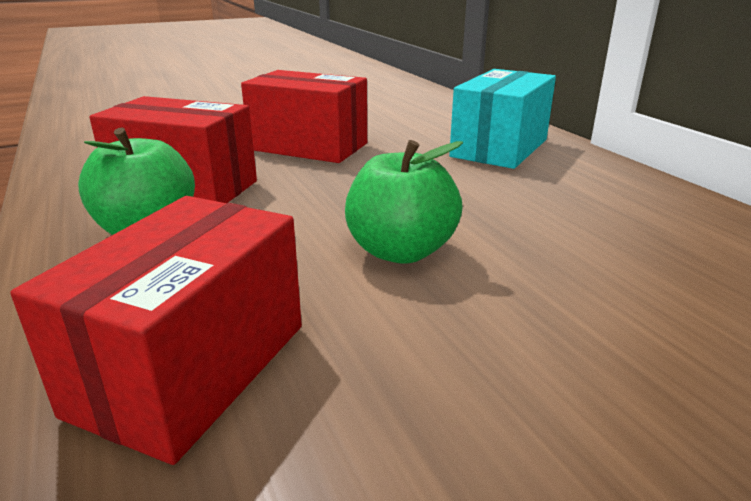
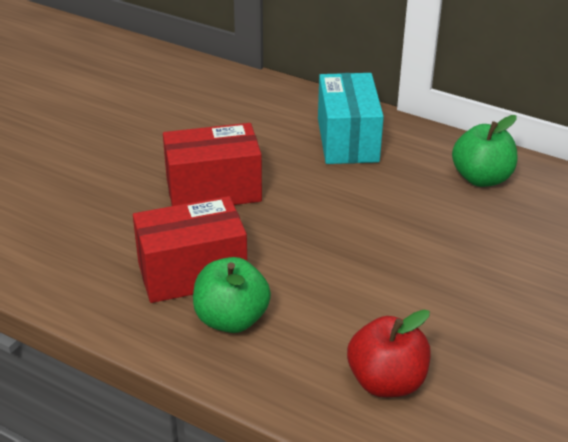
camera: 35 degrees left, 10 degrees up
(191, 368) = (386, 382): red box -> red apple
(400, 251) = (392, 267): green apple -> green apple (481, 178)

